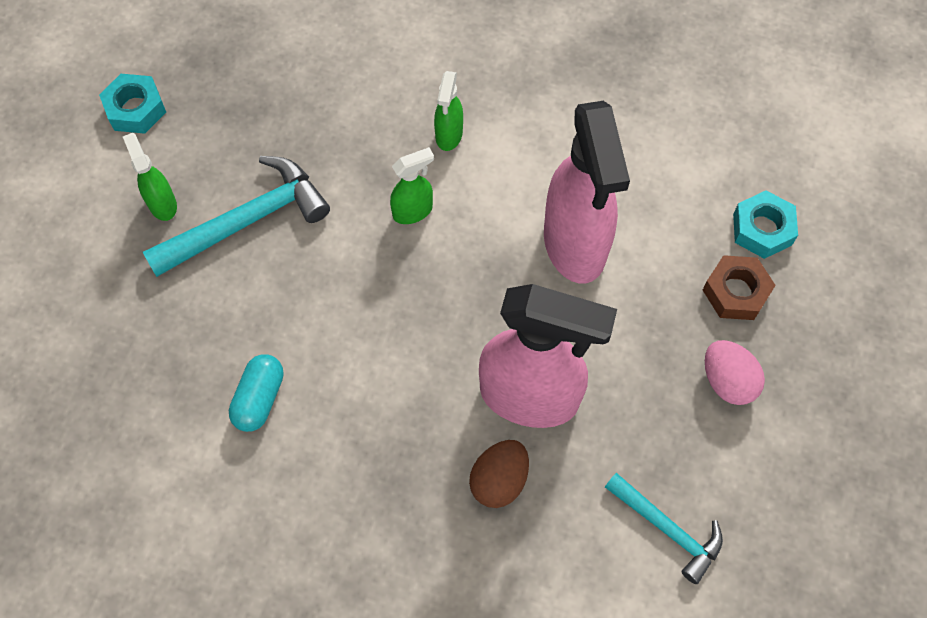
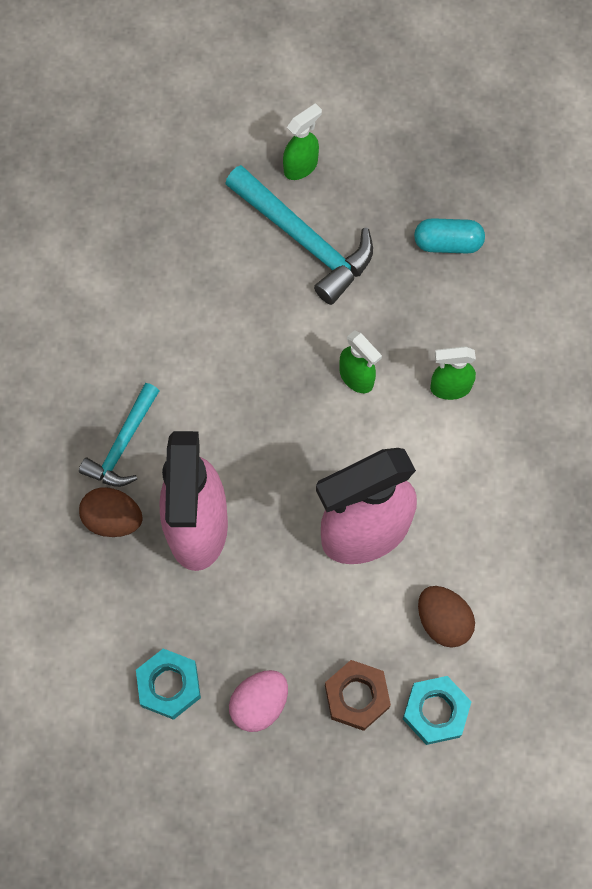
camera: 75 degrees right, 5 degrees up
(135, 109) = (390, 111): turquoise nut -> turquoise nut (169, 685)
(259, 399) = (139, 304): turquoise capsule -> turquoise capsule (447, 243)
(668, 529) = (102, 675): turquoise hammer -> turquoise hammer (123, 444)
(677, 201) = (443, 621): none -> brown egg

